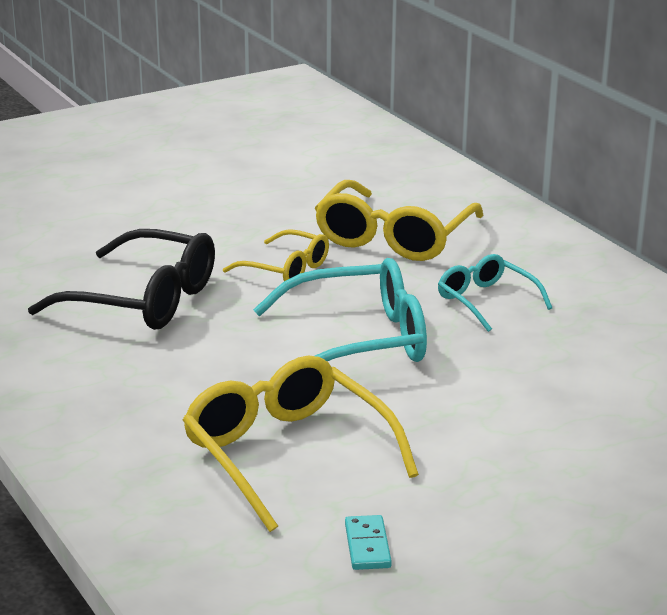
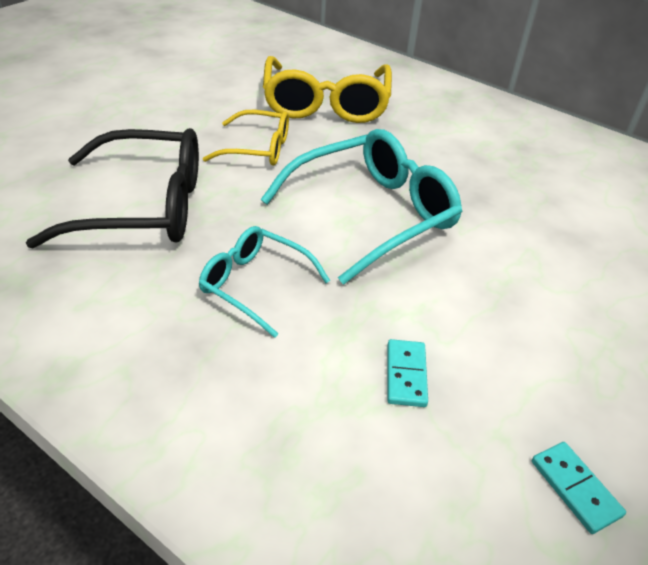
camera: 25 degrees left, 15 degrees up
(287, 454) = (406, 375): yellow glasses -> turquoise domino
(486, 301) = (442, 153): turquoise glasses -> turquoise glasses (255, 285)

